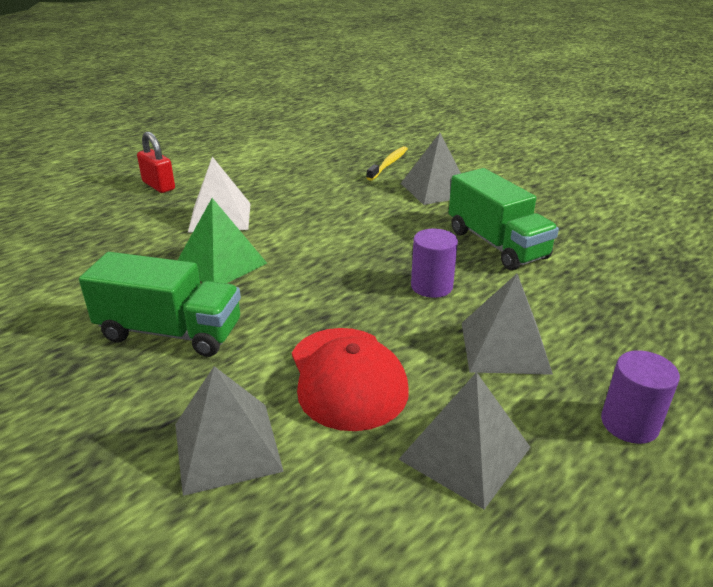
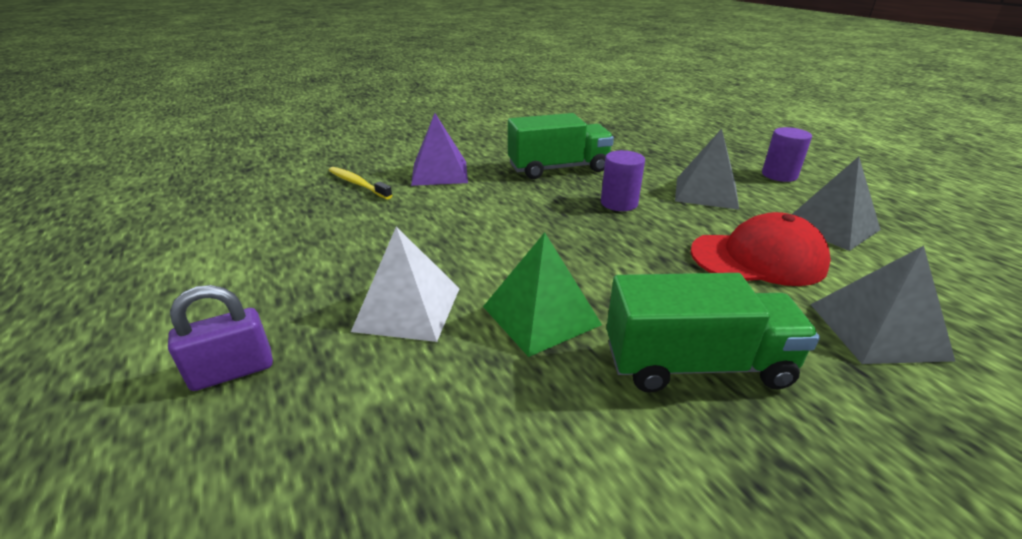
camera: 75 degrees left, 0 degrees up
(159, 186) = (232, 371): red padlock -> purple padlock
(170, 332) = (696, 364): green truck -> green truck turned 60 degrees clockwise
(435, 189) = (439, 173): grey pyramid -> purple pyramid

